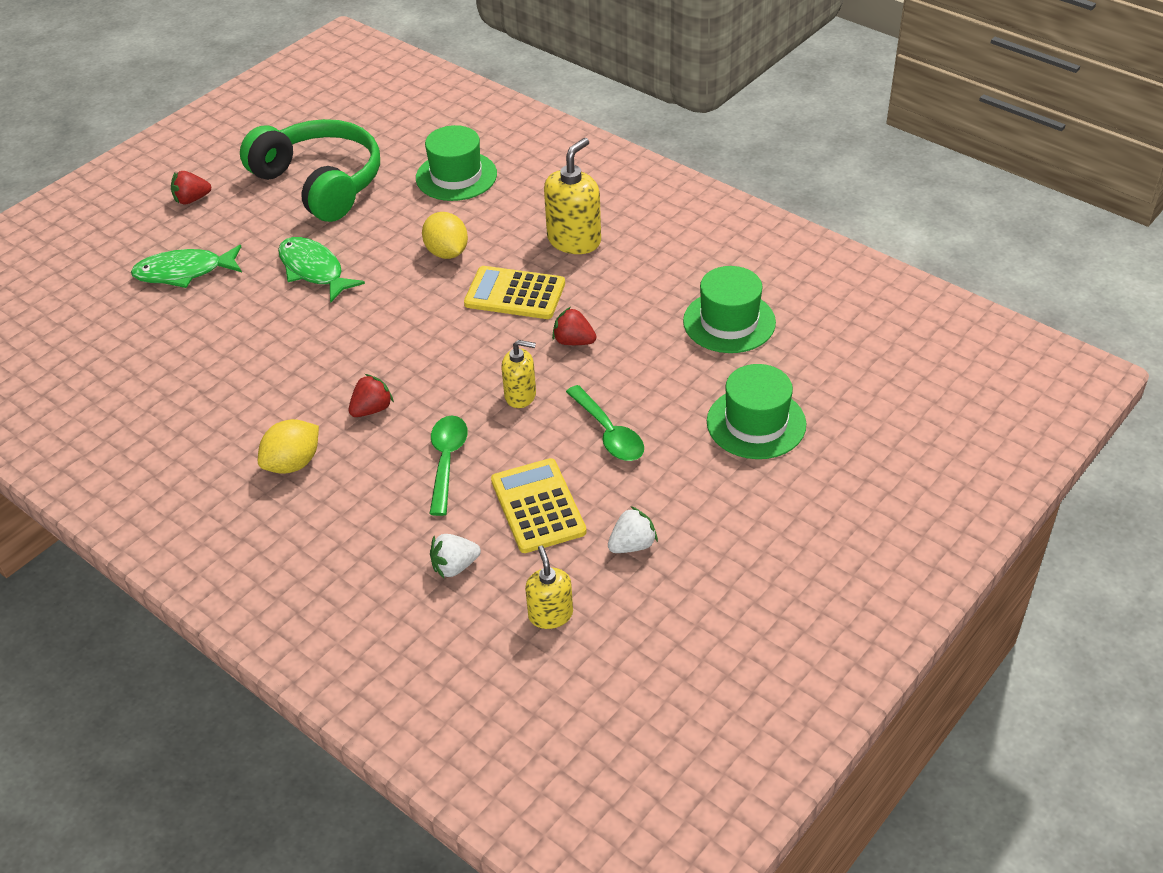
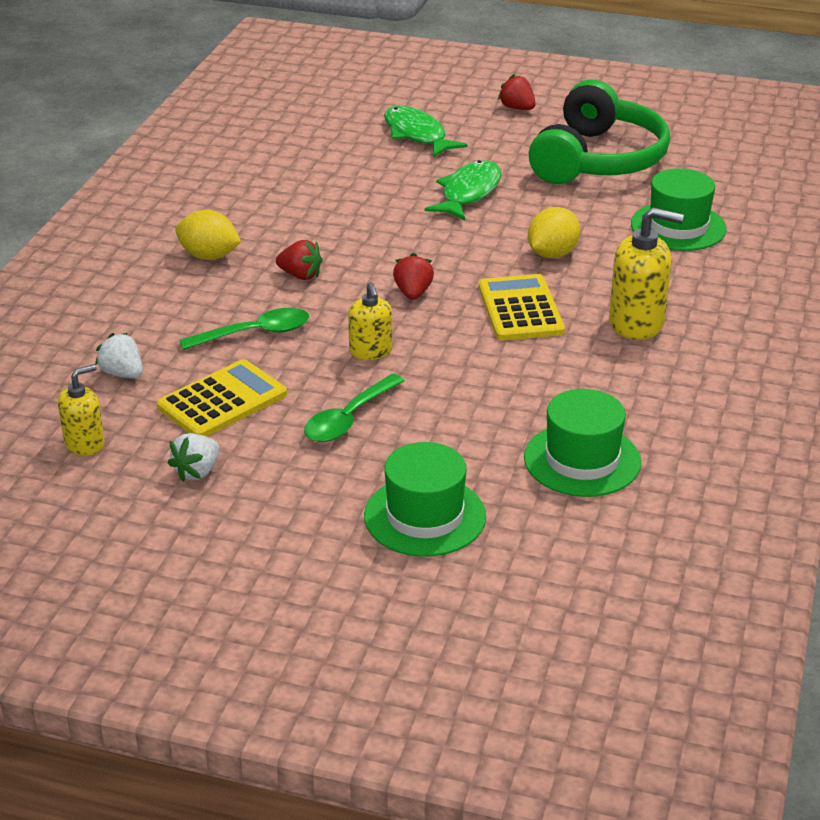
camera: 65 degrees right, 10 degrees down
(573, 341) = (473, 363): red strawberry -> red strawberry (413, 293)
(632, 545) = (197, 472): white strawberry -> white strawberry turned 90 degrees clockwise

